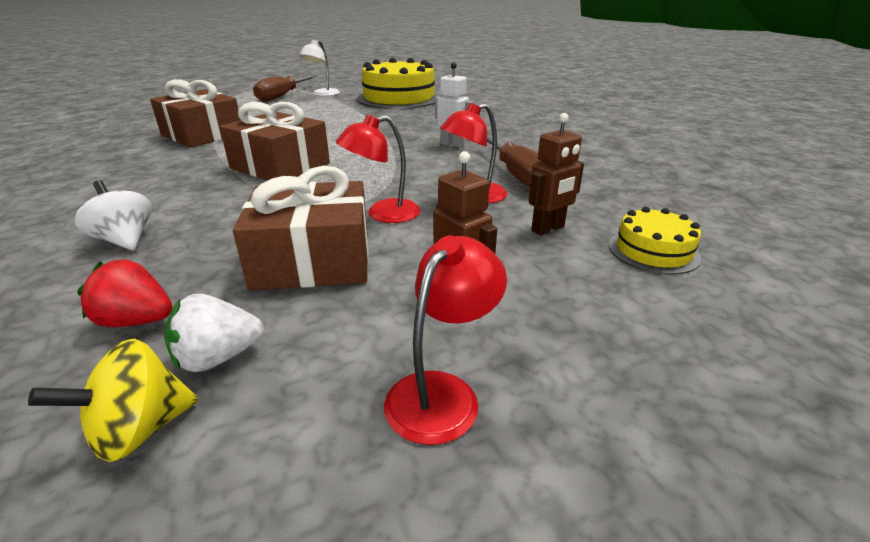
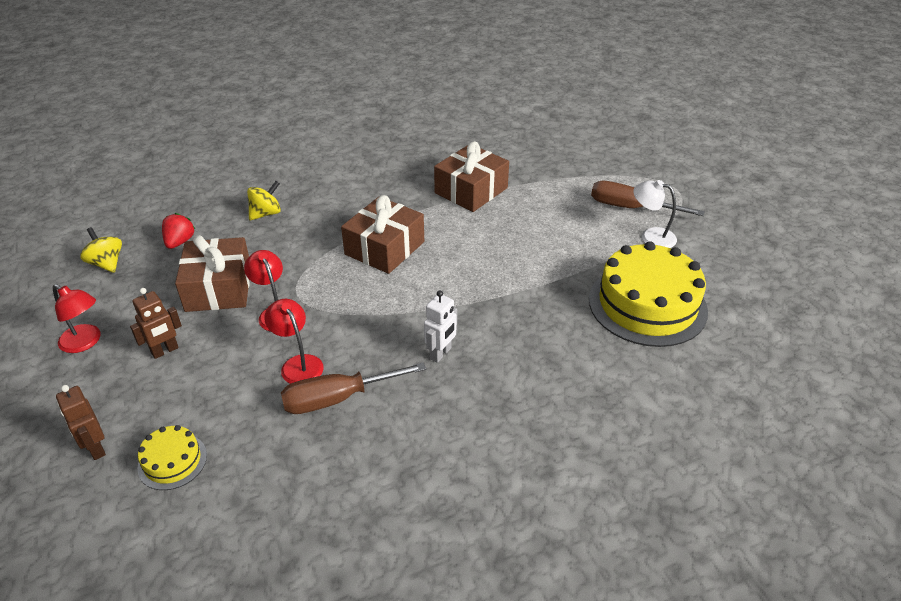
camera: 90 degrees right, 10 degrees up
(125, 240) = (266, 213): white spinning top -> yellow spinning top
(218, 358) = (141, 272): white strawberry -> none
(548, 229) = (226, 403): brown robot -> brown robot (95, 448)

